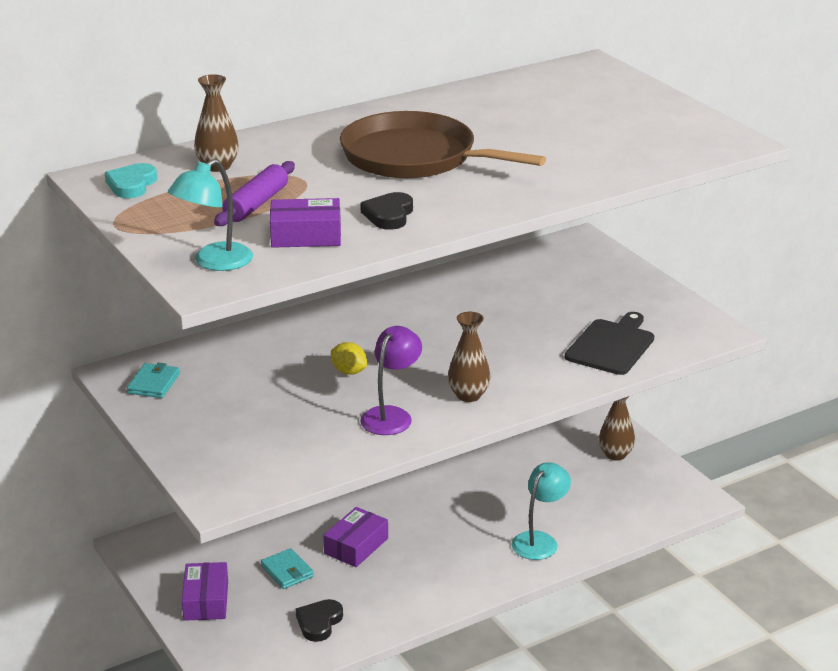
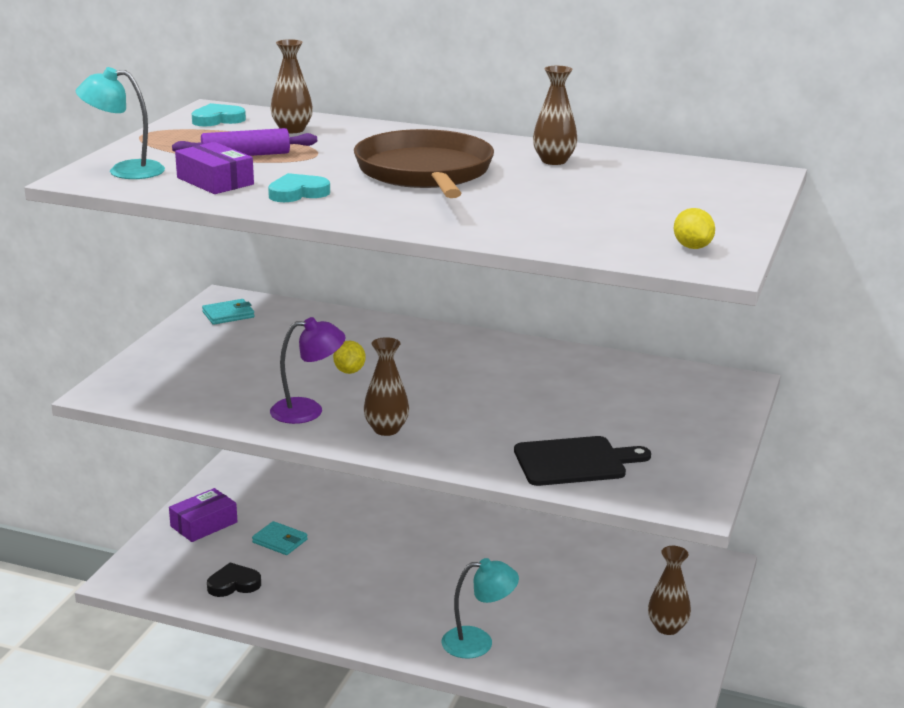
camera: 50 degrees right, 5 degrees down
(287, 571) = (280, 541): turquoise wallet -> turquoise wallet turned 75 degrees counterclockwise
(356, 546) = (351, 556): purple box -> none
(389, 215) = (298, 193): black heart -> turquoise heart
(460, 109) = (554, 161): none -> brown vase
(695, 135) = (692, 247): none -> yellow lemon

